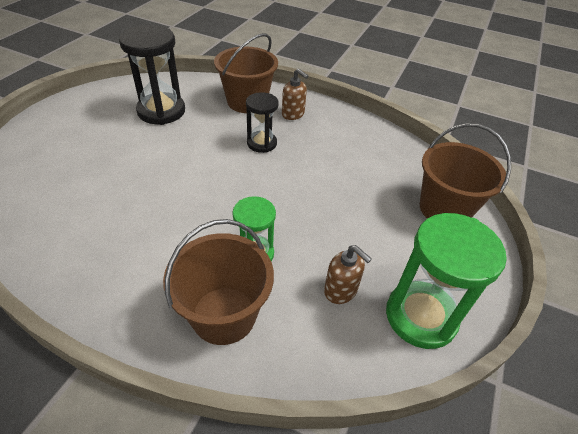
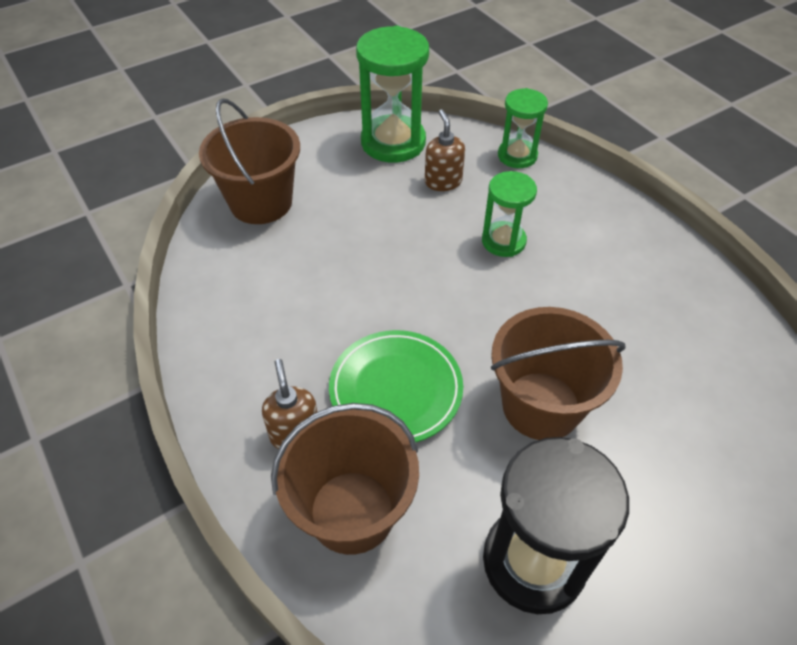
camera: 145 degrees left, 5 degrees up
(224, 315) = (560, 205): brown bucket -> brown bucket (541, 406)
(261, 143) = (396, 389): black hourglass -> green plate
(296, 363) = (517, 156): none -> green hourglass

